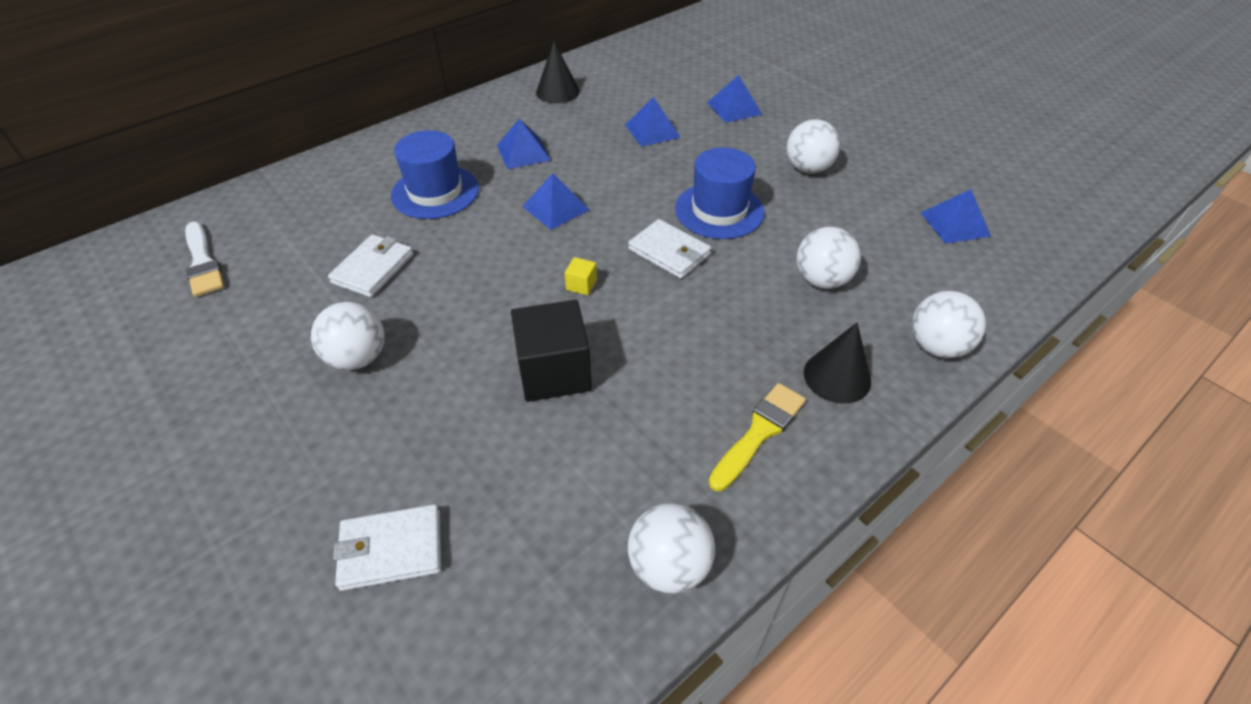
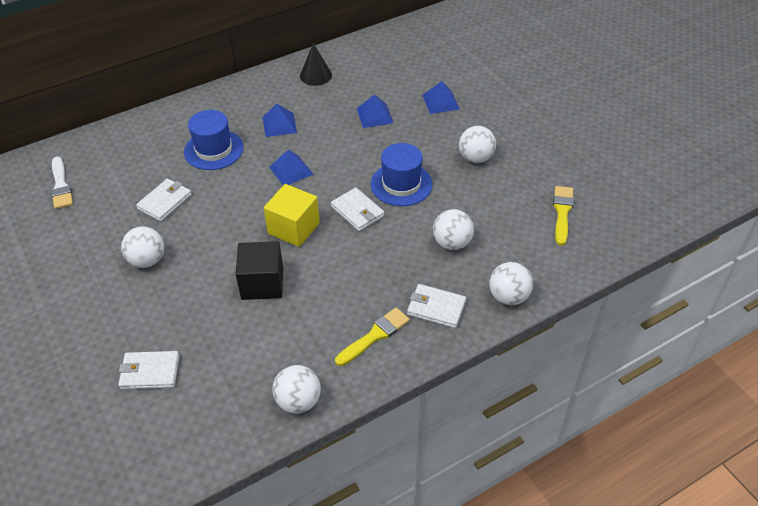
camera: 10 degrees right, 0 degrees up
(581, 285) = (293, 228): yellow cube -> yellow cube, size x2.42
(837, 376) = (436, 308): black cone -> white wallet
(954, 224) = (562, 212): blue pyramid -> yellow brush

